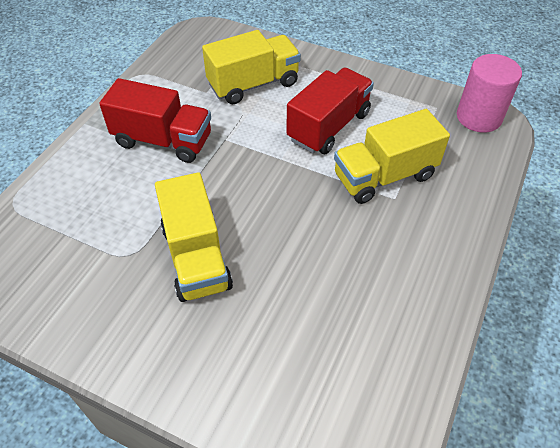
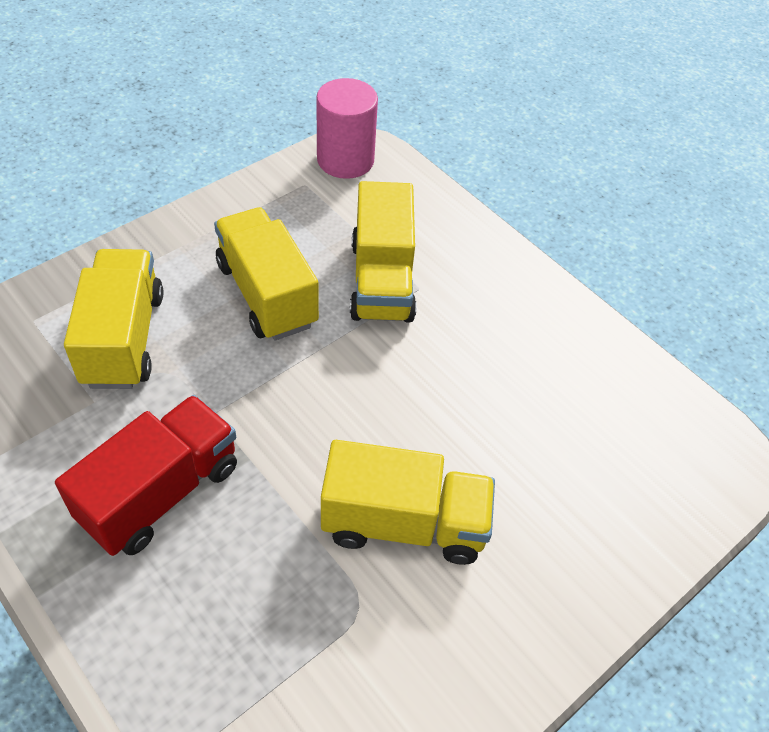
camera: 70 degrees left, 0 degrees up
(329, 126) = (267, 294): red truck -> yellow truck

